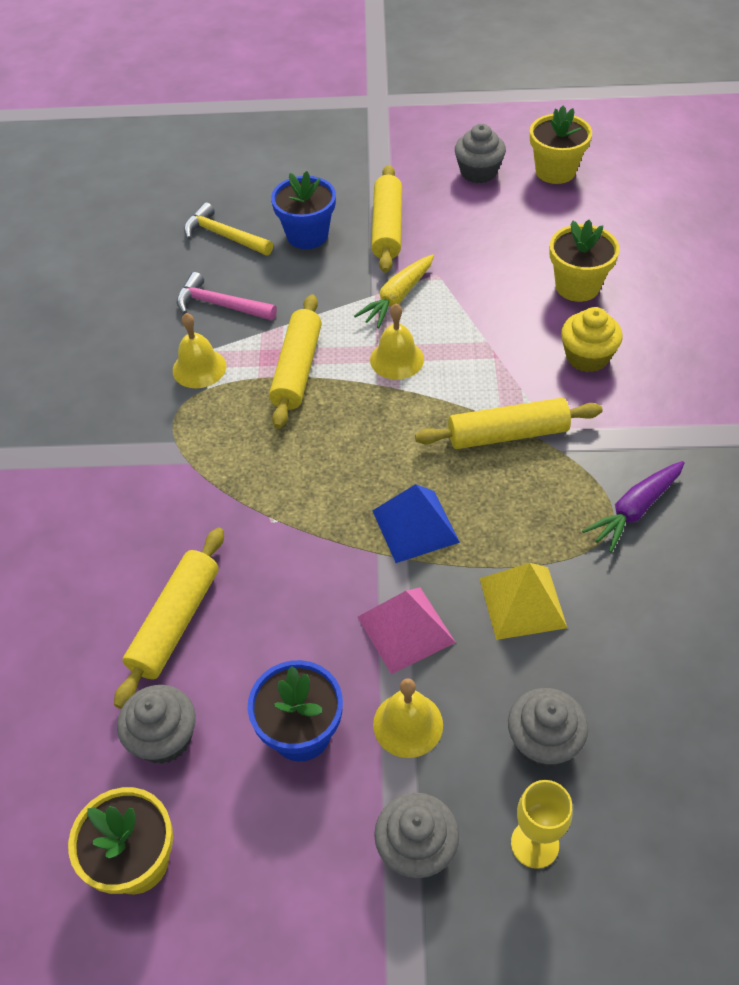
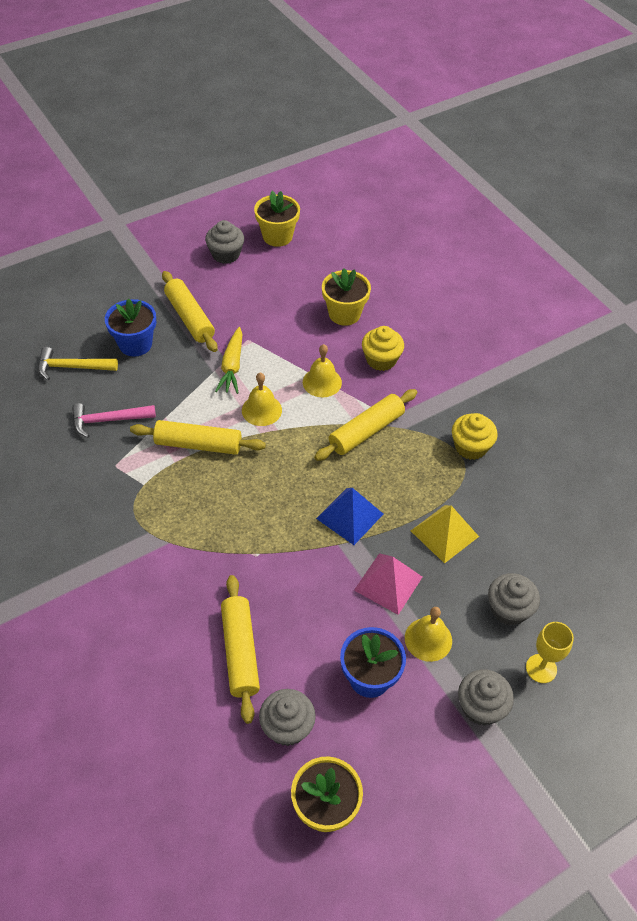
camera: 35 degrees left, 0 degrees up
(199, 368) = (127, 472): yellow bell -> yellow bell (322, 382)
(297, 369) = (198, 445): yellow rolling pin -> yellow rolling pin turned 60 degrees counterclockwise
(635, 510) = (470, 447): purple carrot -> yellow cupcake

